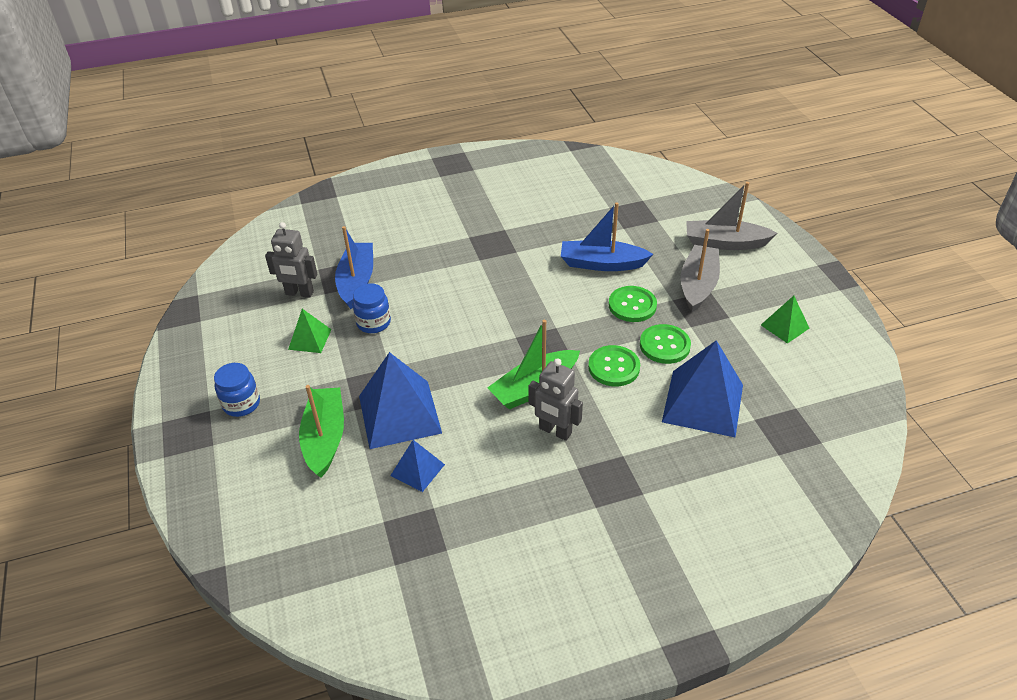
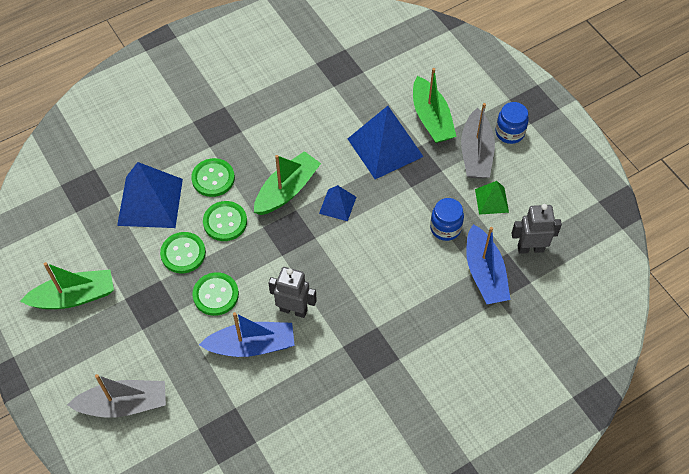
camera: 165 degrees right, 15 degrees up
(417, 470) = (354, 108): blue pyramid -> blue pyramid (337, 205)
(555, 431) = (263, 156): grey robot -> grey robot (293, 310)
(622, 415) = (213, 178): none -> green button
(698, 285) = (153, 334): grey boat -> grey boat (476, 153)
(784, 326) = (74, 297): green pyramid -> green boat

